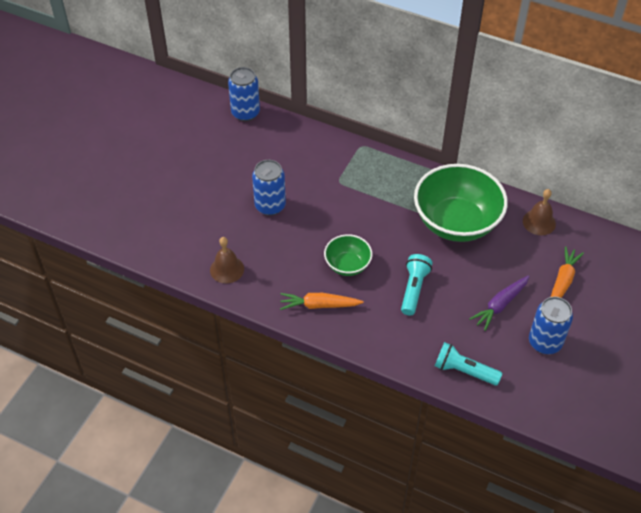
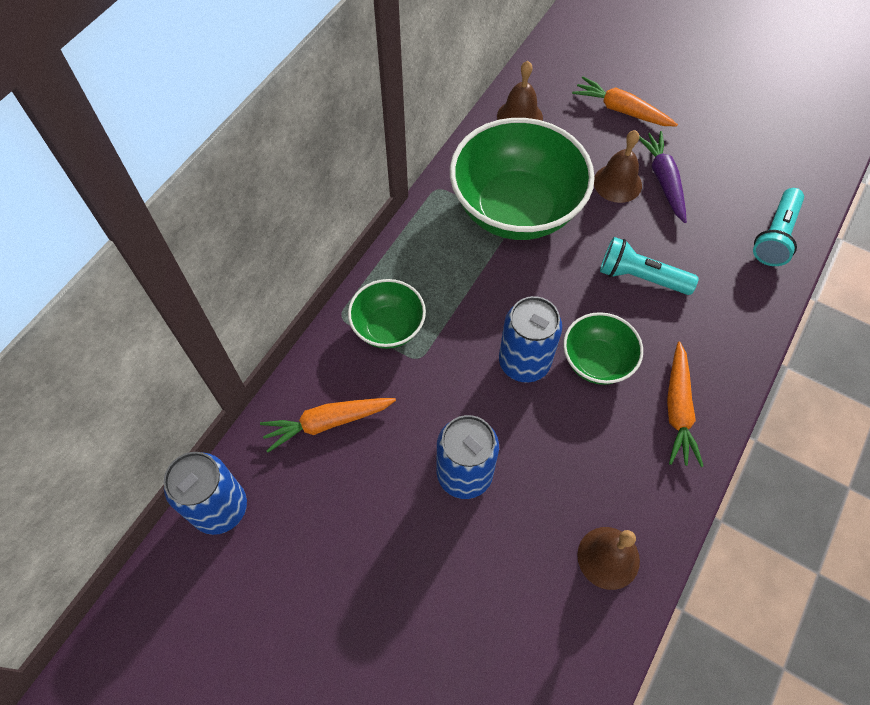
camera: 85 degrees left, 10 degrees up
(295, 147) = (328, 423): none -> orange carrot
(357, 167) = (388, 327): none -> green bowl
(491, 278) = (617, 183): none -> brown bell
(500, 305) = (663, 180): purple carrot -> purple carrot turned 150 degrees counterclockwise
(545, 342) = (719, 144): blue can -> blue can (524, 362)

